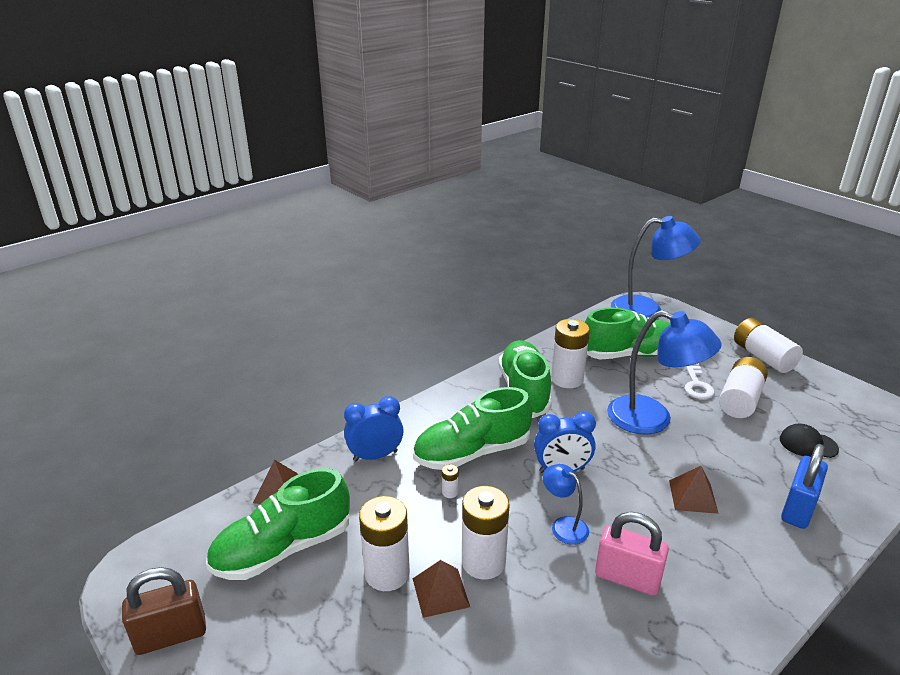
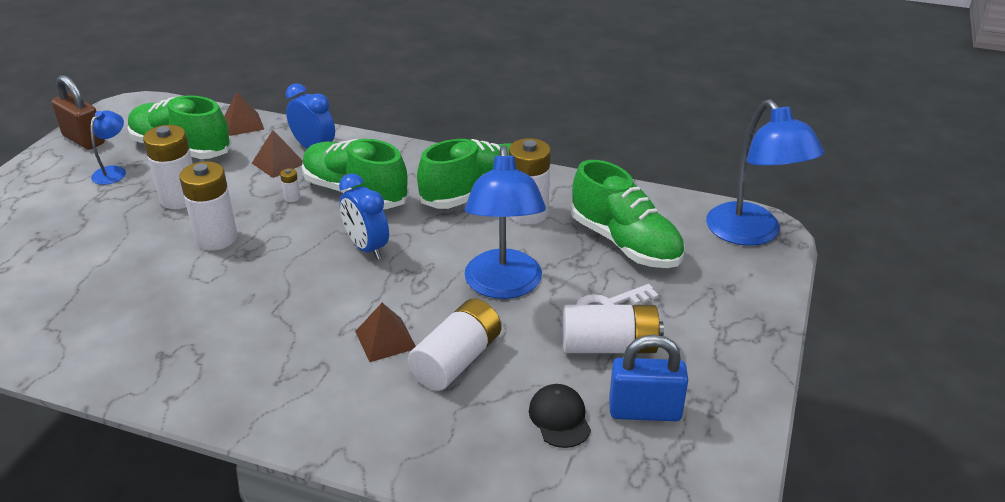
camera: 60 degrees right, 5 degrees up
(441, 592) = (172, 228): brown pyramid -> brown pyramid (278, 163)
(563, 525) = (287, 268): blue lamp -> blue lamp (113, 172)
(627, 578) = (239, 320): pink padlock -> none
(763, 357) = (740, 352): white battery -> white battery (457, 360)
(798, 509) = (418, 422): blue padlock -> blue padlock (644, 411)

